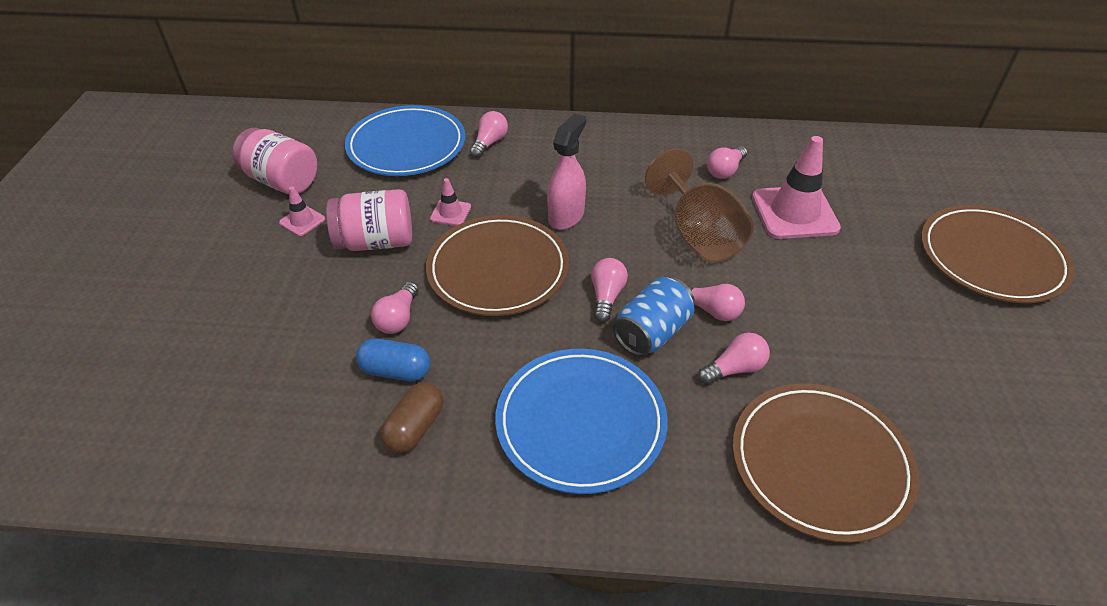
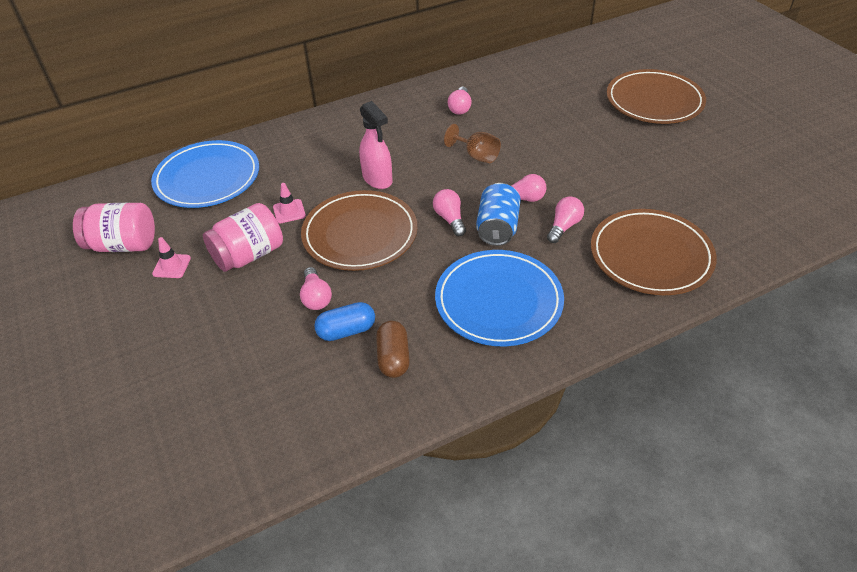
camera: 30 degrees left, 0 degrees up
(489, 143) = (274, 151): pink light bulb -> none
(566, 216) = (377, 179): pink spray bottle -> pink spray bottle turned 150 degrees clockwise
(698, 235) = (477, 156): brown goblet -> brown goblet, size x0.57
(794, 213) = (525, 118): pink traffic cone -> none

